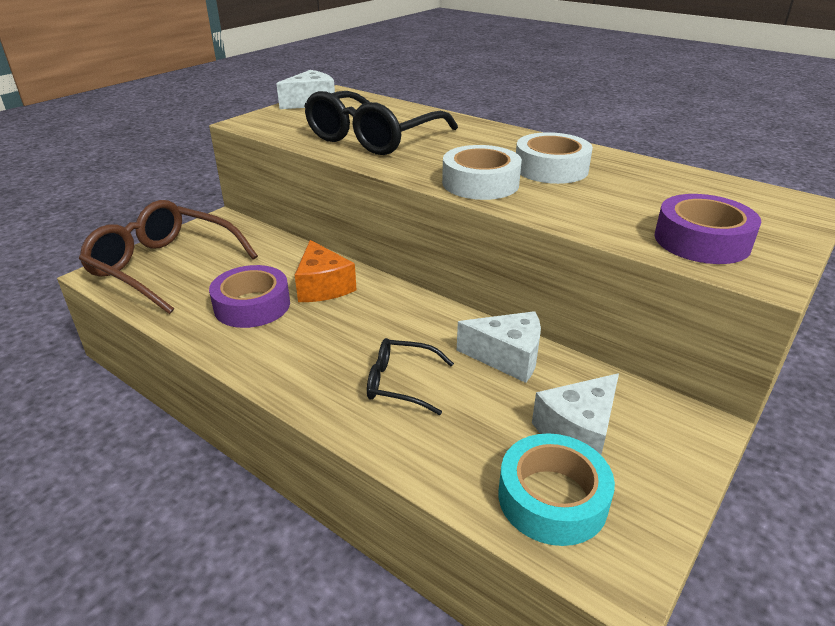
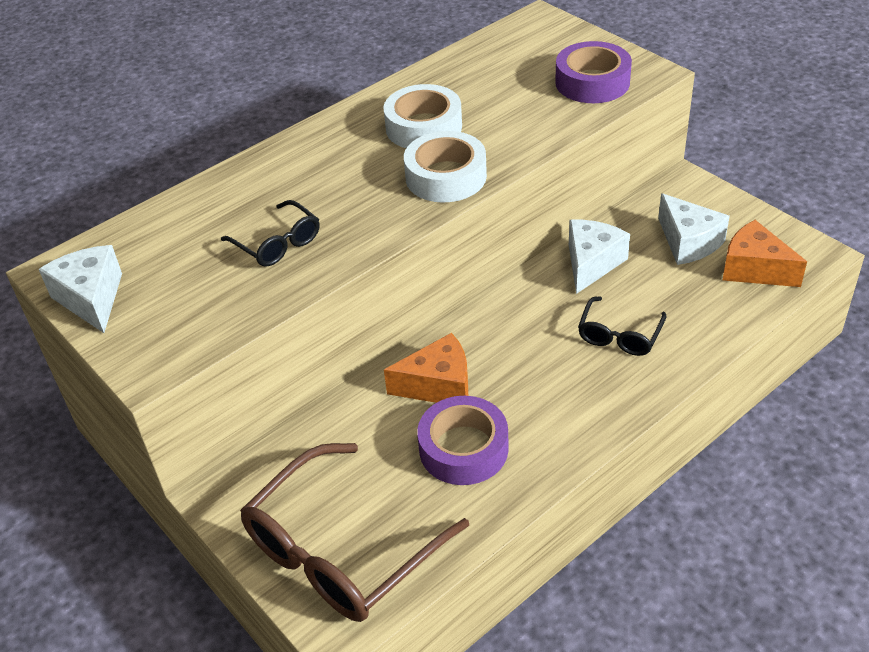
camera: 75 degrees left, 10 degrees up
(373, 138) = (278, 243): black glasses -> black glasses, size x0.51
(552, 498) = (754, 269): turquoise tape -> orange cheese

